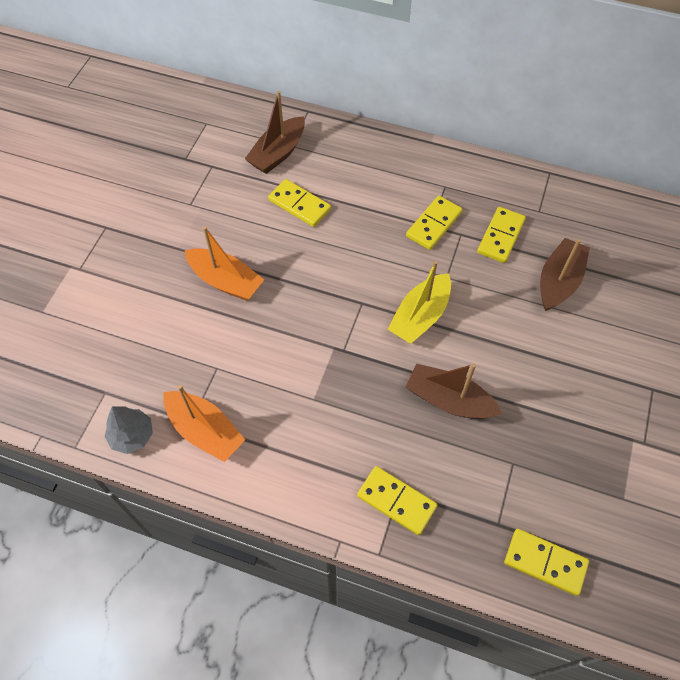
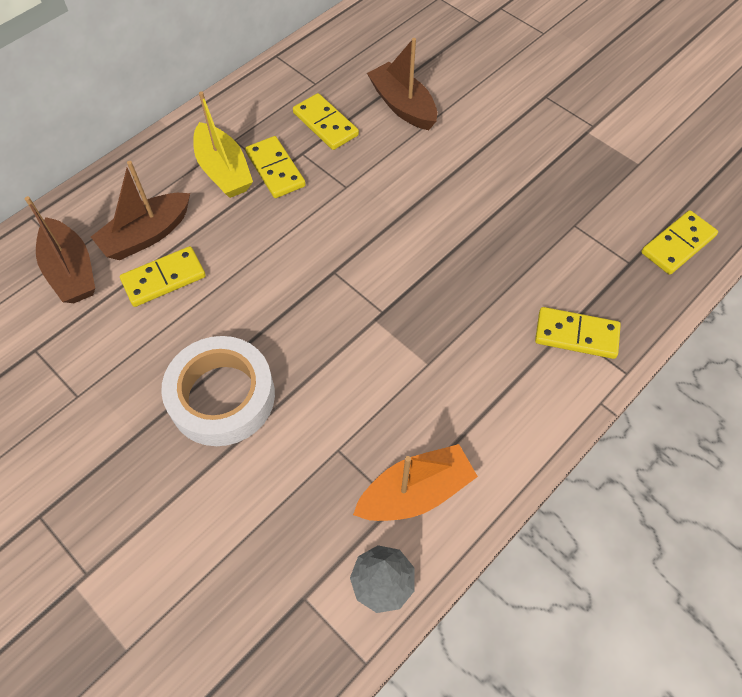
camera: 65 degrees left, 0 degrees up
(226, 281) = (222, 396): orange boat -> white tape
(396, 501) = (576, 335): yellow domino -> yellow domino turned 45 degrees clockwise
(420, 316) = (379, 228): yellow boat -> yellow boat (223, 171)
(449, 400) = (487, 245): brown boat -> brown boat (146, 235)

